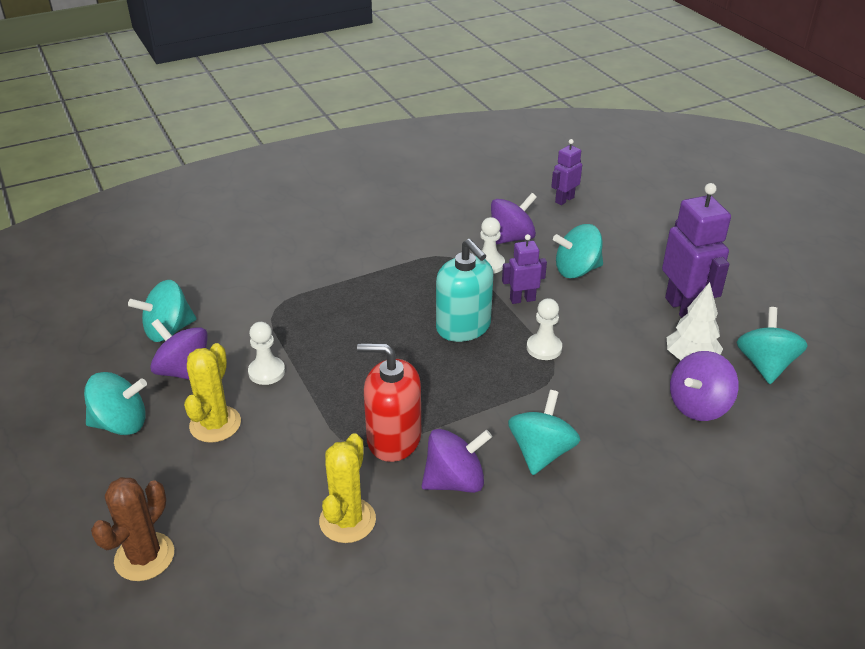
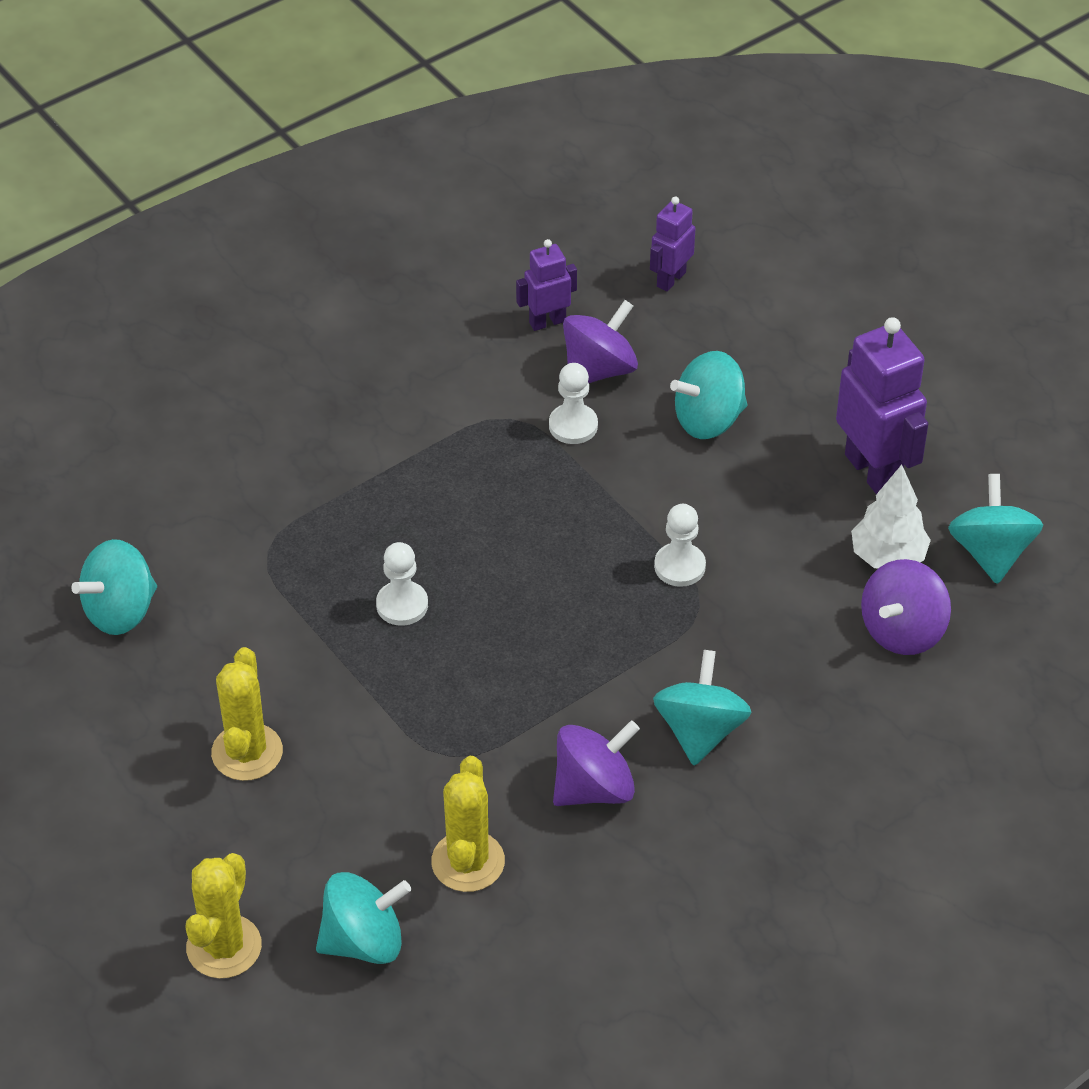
camera: 10 degrees left, 10 degrees up
(121, 424) = (114, 770): turquoise spinning top -> turquoise spinning top (364, 941)
(144, 557) = (224, 947): brown cactus -> yellow cactus
(184, 371) = (171, 676): purple spinning top -> none
(266, 372) = (291, 661): white pawn -> white pawn (402, 605)
(393, 439) = (499, 739): red soap dispenser -> none
(463, 327) = (557, 546): turquoise soap dispenser -> none
(522, 299) = (635, 485): purple robot -> purple robot (547, 322)

